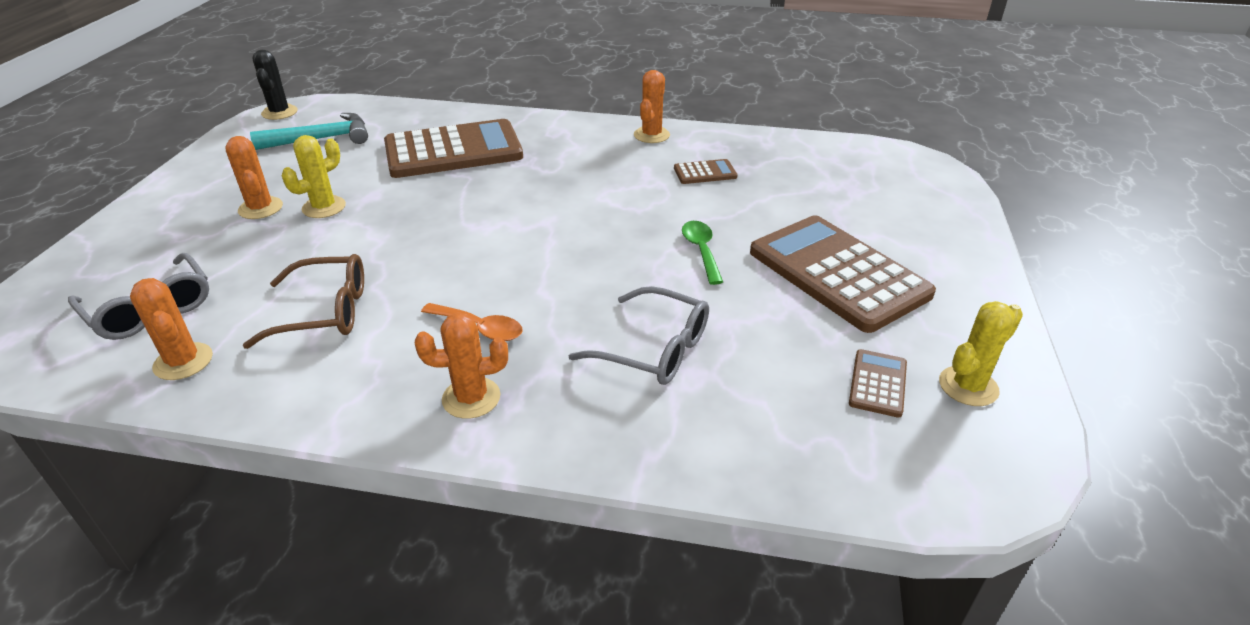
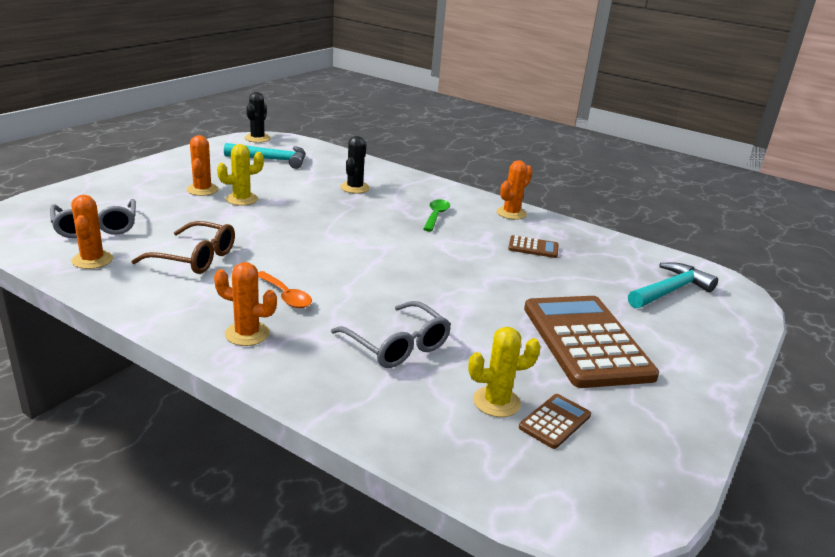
camera: 20 degrees right, 10 degrees down
(453, 151) = (354, 188): brown calculator -> black cactus
(701, 251) = (486, 296): green spoon -> green spoon (436, 216)
(870, 184) = (670, 290): none -> turquoise hammer
(968, 386) = (632, 448): yellow cactus -> yellow cactus (496, 402)

